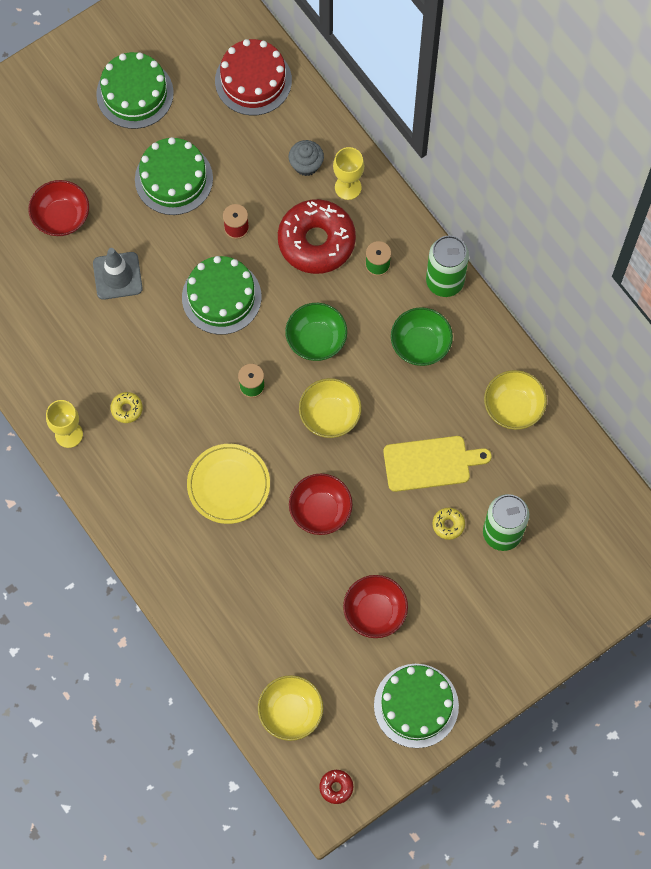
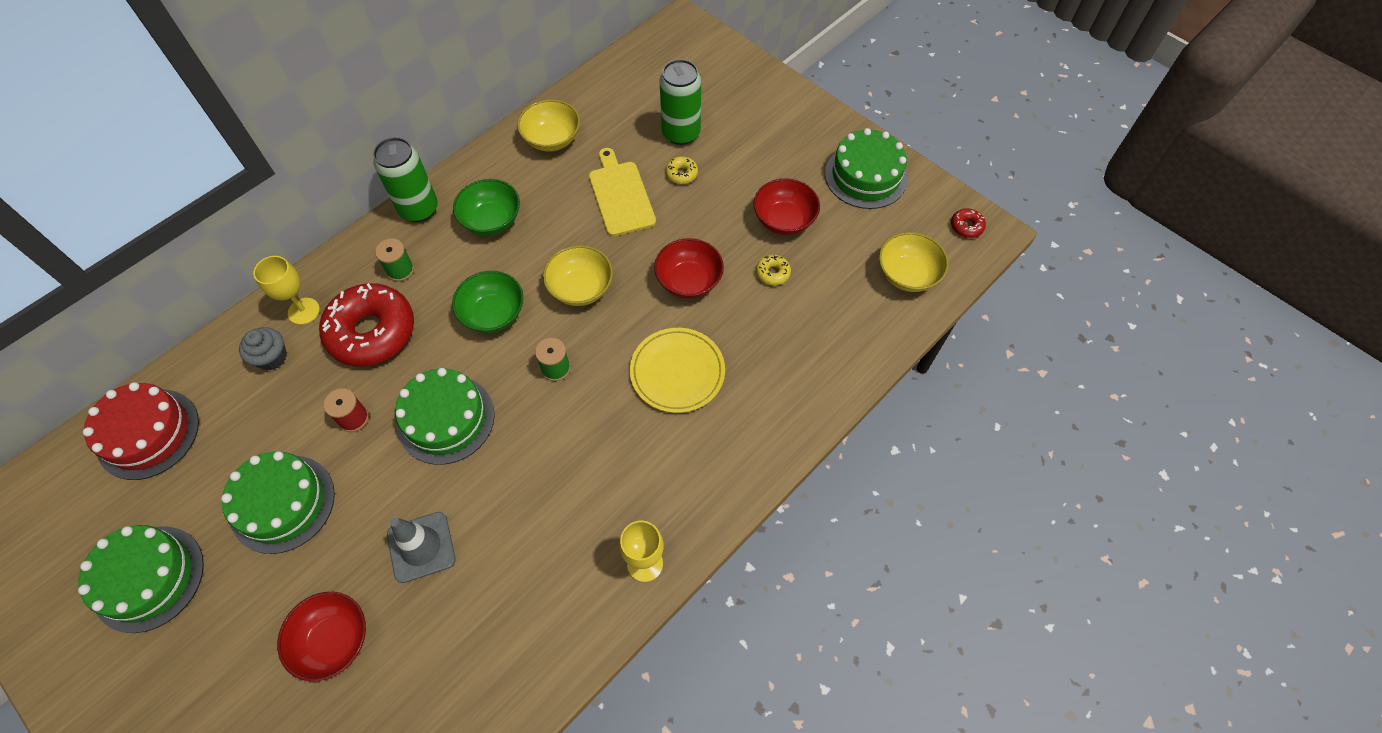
camera: 100 degrees left, 10 degrees down
(127, 409) = (601, 500): yellow donut -> yellow donut (772, 273)

